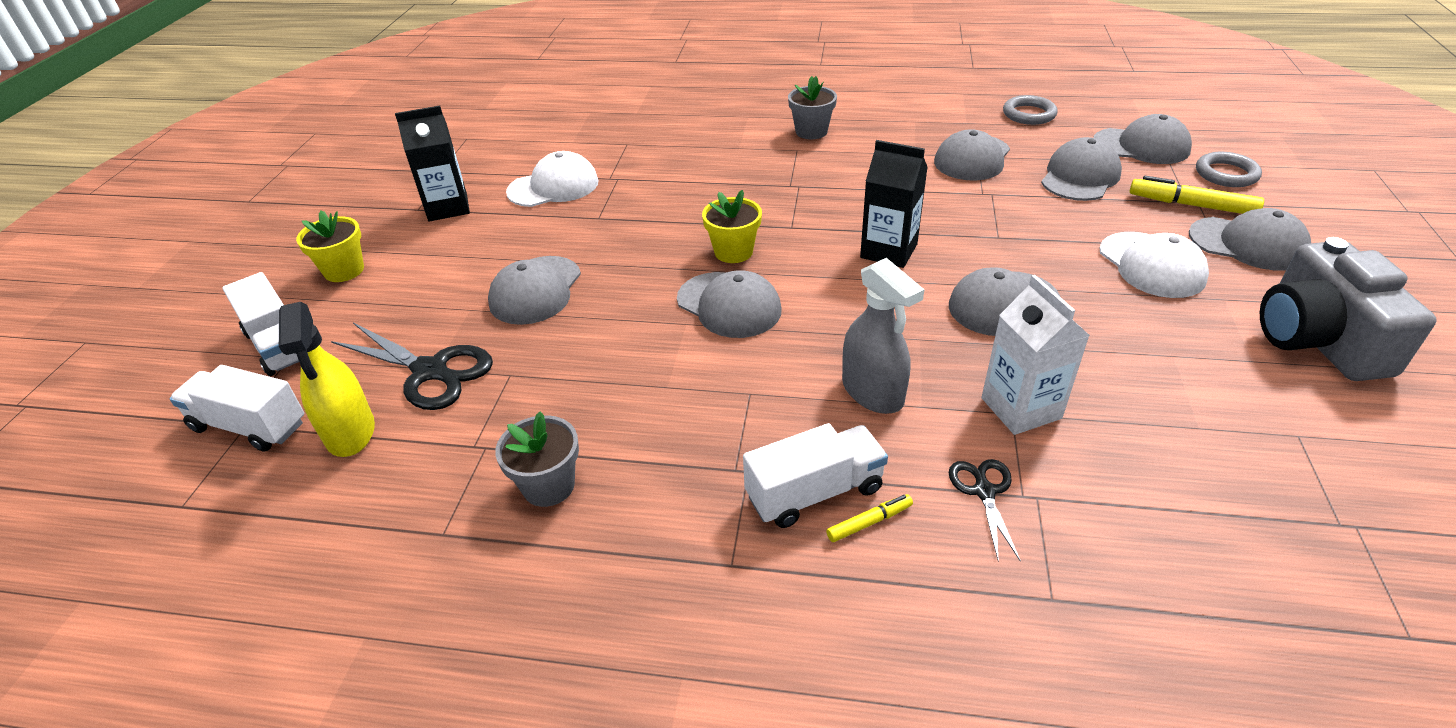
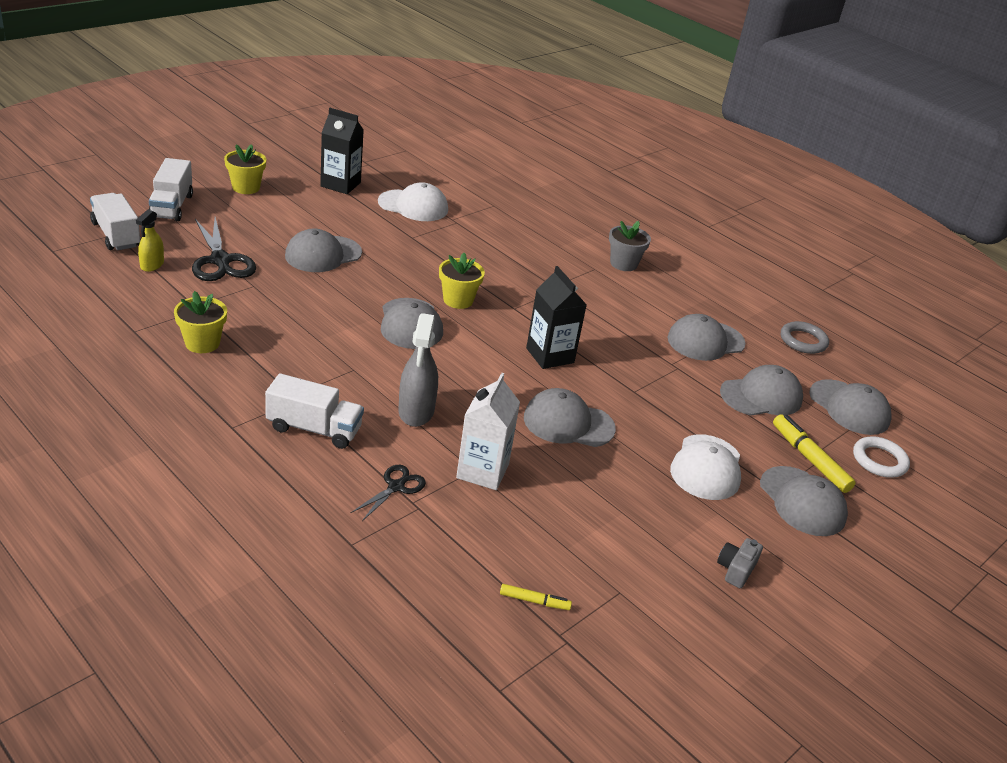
camera: 30 degrees right, 5 degrees down
(350, 432) = (152, 265): yellow spray bottle -> yellow spray bottle, size x0.61
(548, 486) = (202, 343): grey flower pot -> yellow flower pot
(869, 522) = (319, 457): yellow marker -> yellow marker (534, 601)
(1226, 174) = (879, 460): grey ring -> white ring
(1318, 339) = (736, 570): grey camera -> grey camera, size x0.41

